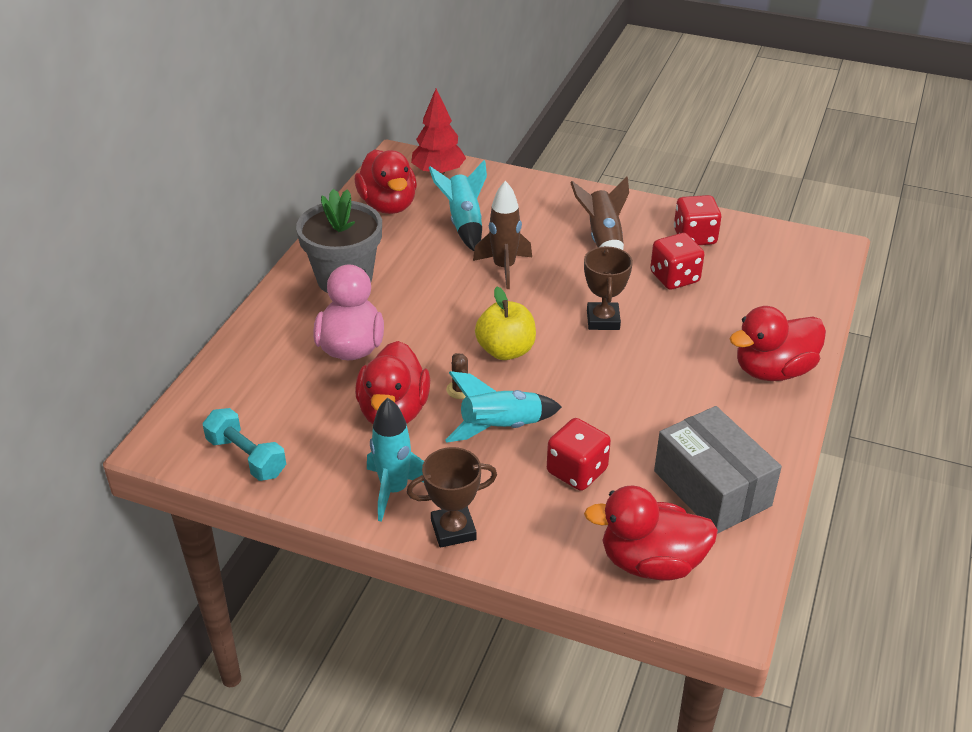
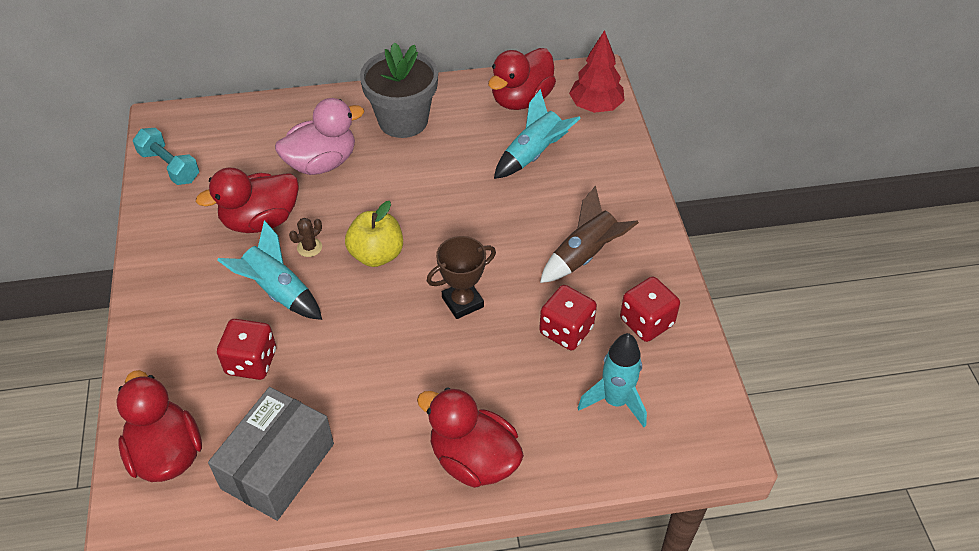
camera: 60 degrees right, 10 degrees up
(246, 457) = (169, 166): turquoise dumbbell -> turquoise dumbbell turned 60 degrees counterclockwise
(394, 490) = (174, 260): turquoise rocket -> turquoise rocket (615, 401)
(453, 530) = (148, 312): brown trophy -> none
(504, 268) = (489, 207): brown rocket -> none

